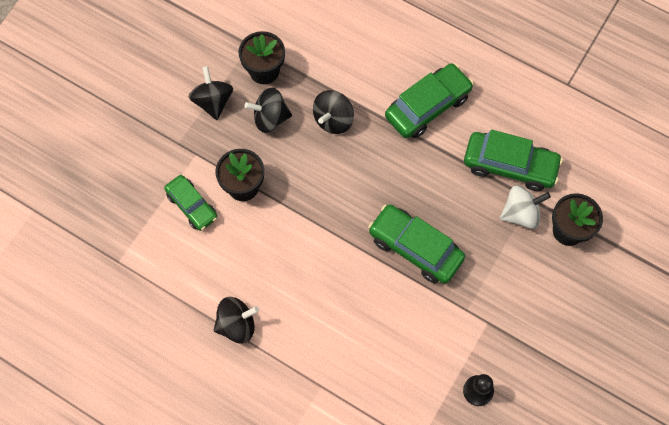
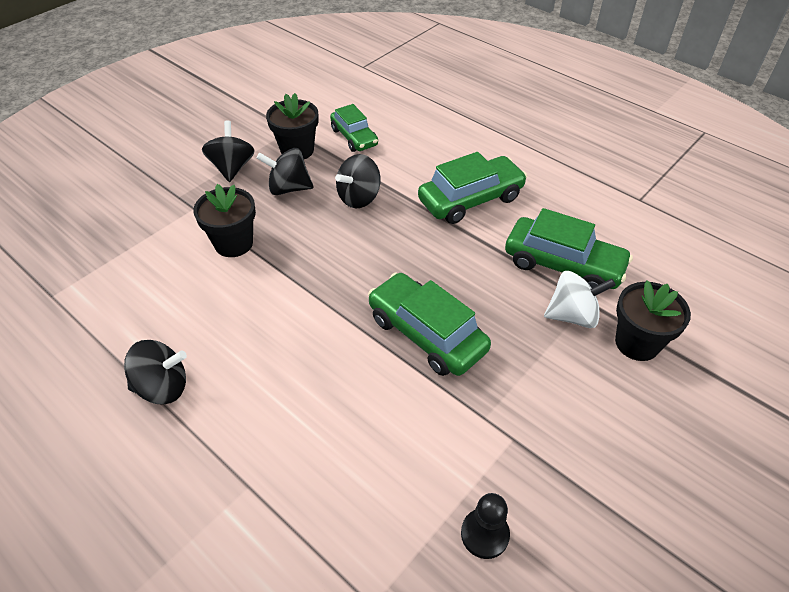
camera: 10 degrees right, 20 degrees down
(192, 206) = (166, 254): green car -> green car (354, 137)

